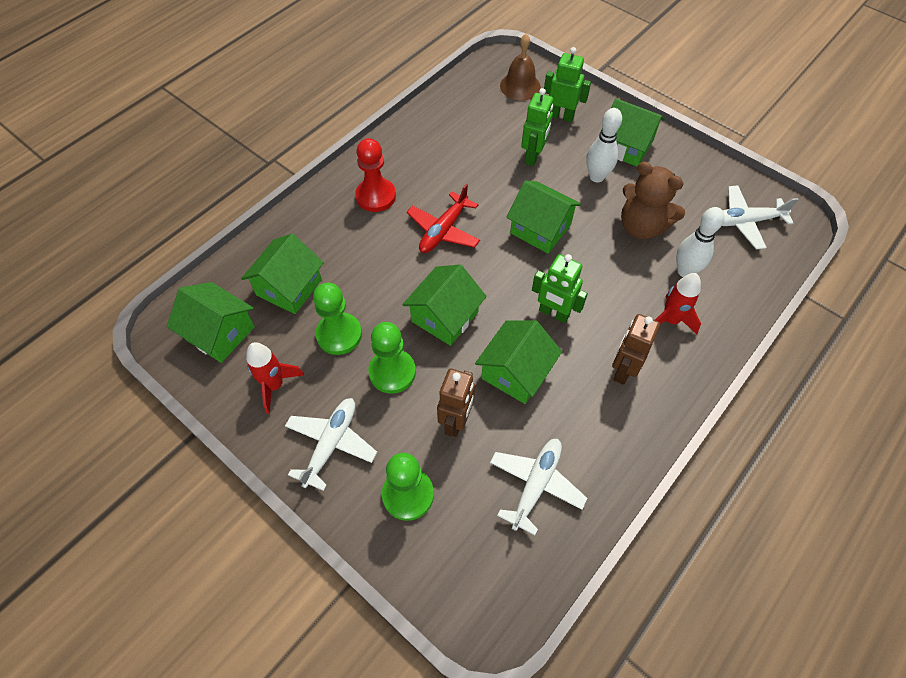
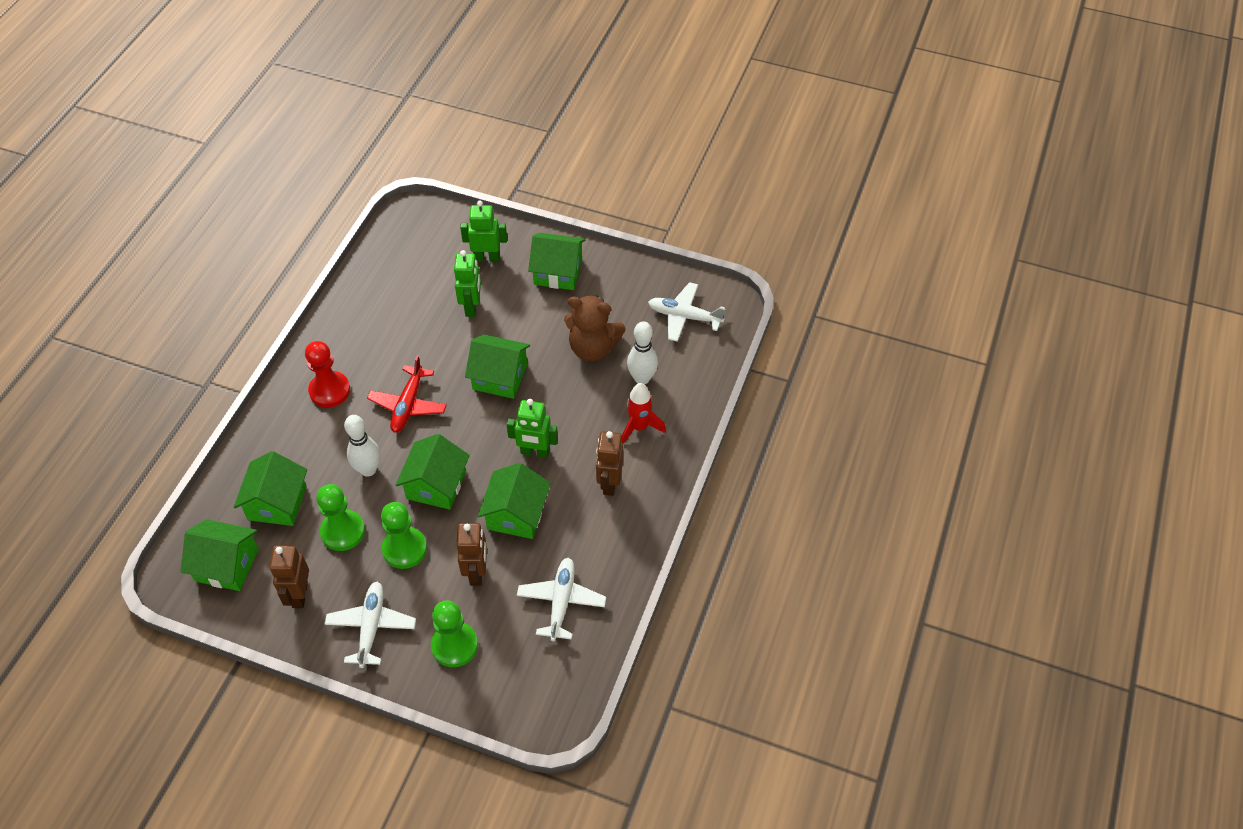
camera: 20 degrees left, 5 degrees down
(274, 385) = (299, 594): red rocket -> brown robot
(520, 86) = (436, 236): brown bell -> none
(596, 177) = (538, 311): white bowling pin -> white bowling pin (368, 469)
(744, 222) = (684, 317): white plane -> white plane turned 45 degrees clockwise

